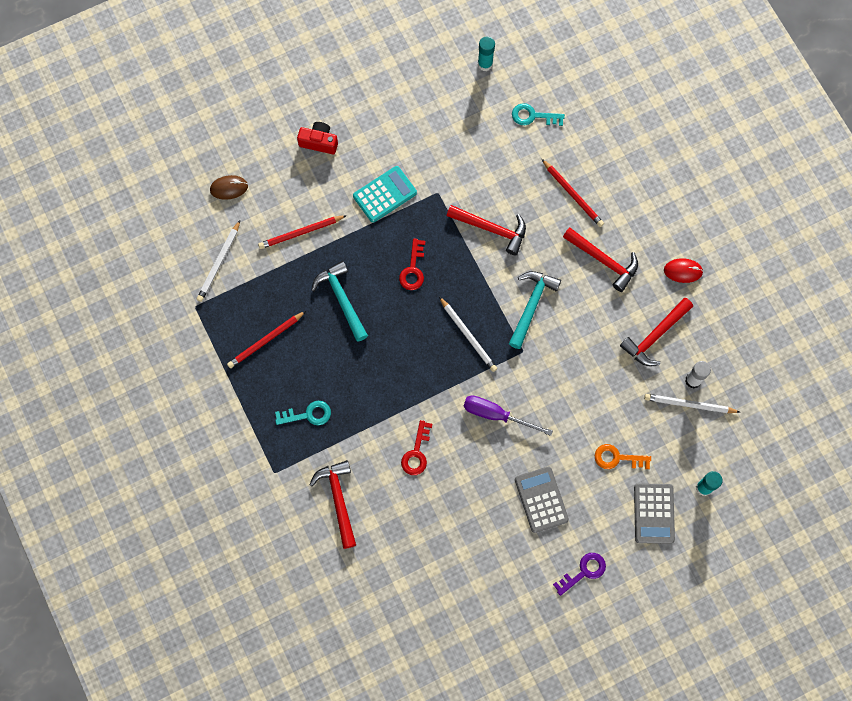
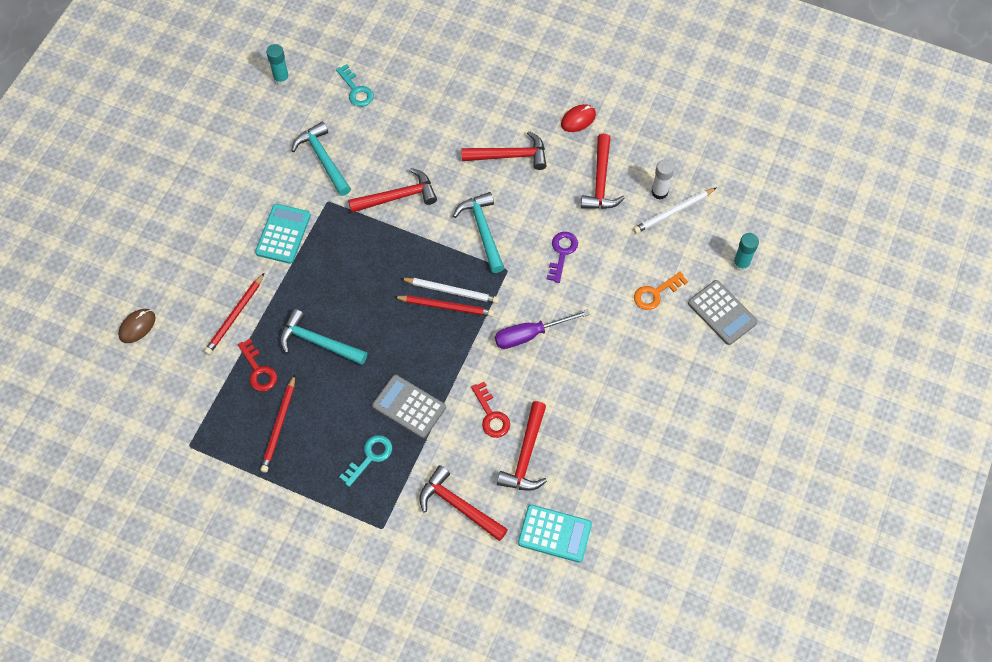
camera: 40 degrees left, 10 degrees down
(219, 263) = (181, 393): white pencil -> none
(319, 142) = (188, 233): red camera -> none
(387, 575) = (554, 533): none -> turquoise calculator
(413, 269) = (359, 274): red key -> red key (258, 370)
(416, 502) = (526, 455): none -> red hammer
(462, 155) = (323, 159): none -> turquoise hammer
(533, 116) = (356, 90): turquoise key -> turquoise key turned 90 degrees counterclockwise
(541, 499) = (626, 371): grey calculator -> grey calculator (409, 407)
(573, 194) = (441, 125): red pencil -> red pencil (446, 306)
(583, 572) = (710, 400): purple key -> purple key (562, 253)

